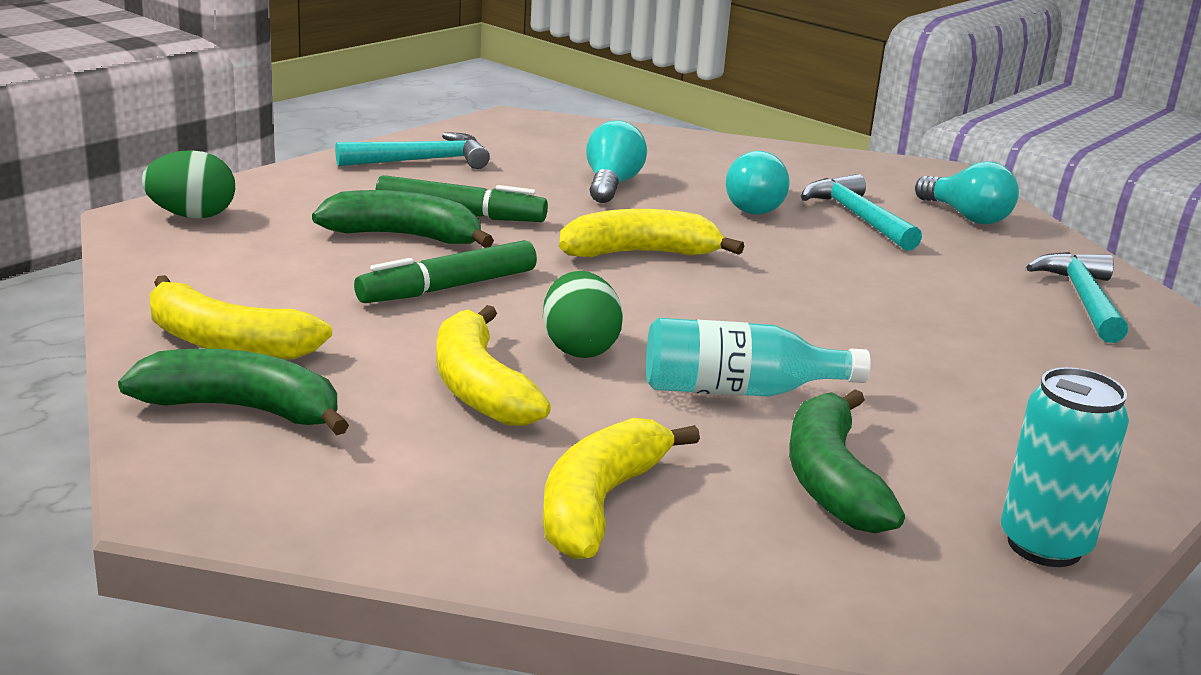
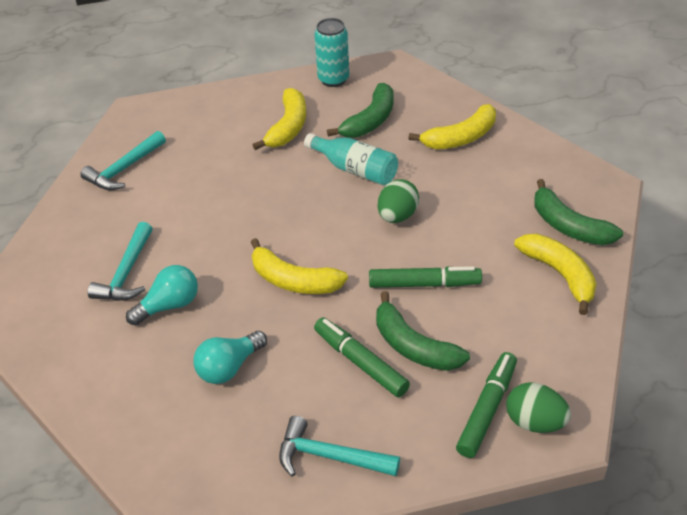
camera: 140 degrees left, 20 degrees up
(262, 213) = (487, 410): none -> green marker
(479, 387) = (461, 206): yellow banana -> yellow banana (288, 127)
(966, 216) = (63, 251): turquoise light bulb -> none

